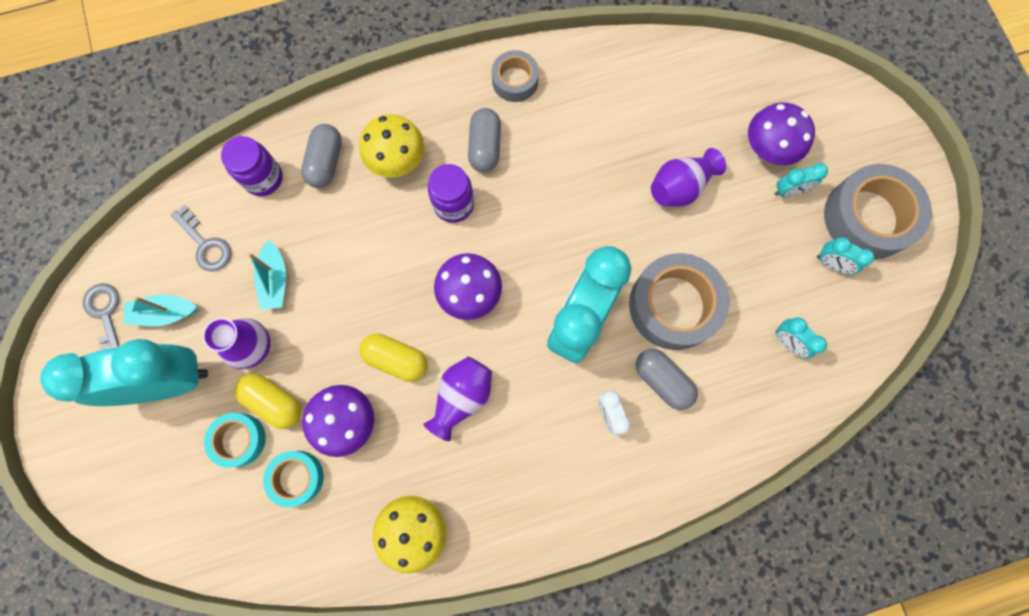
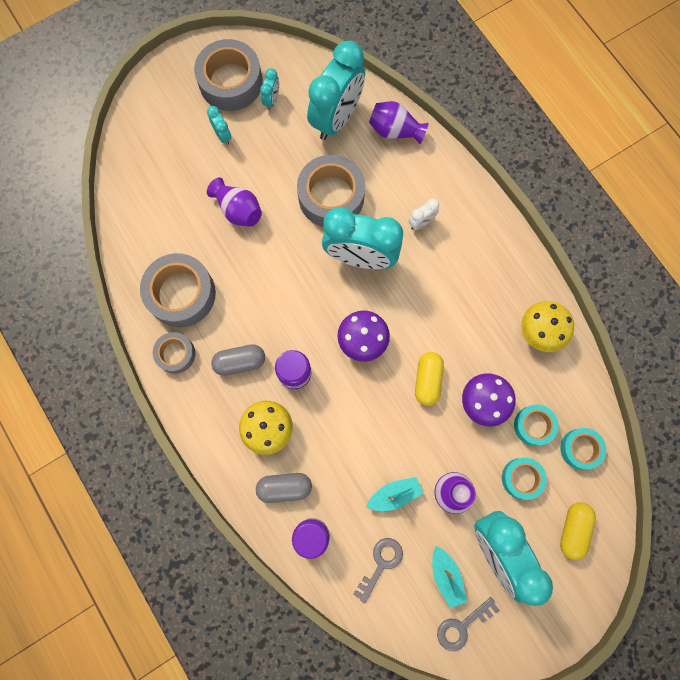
camera: 105 degrees left, 0 degrees up
(247, 530) = (580, 449): none -> turquoise tape
(274, 402) = (486, 461): yellow capsule -> yellow capsule (573, 529)
(462, 397) = (440, 325): purple vase -> purple vase (395, 131)
(586, 100) = (181, 294): none -> grey tape
(662, 380) = (387, 193): grey capsule -> none
(768, 148) = (192, 155): purple mushroom -> none
(788, 342) = (336, 118): turquoise clock -> turquoise clock, size x2.39

